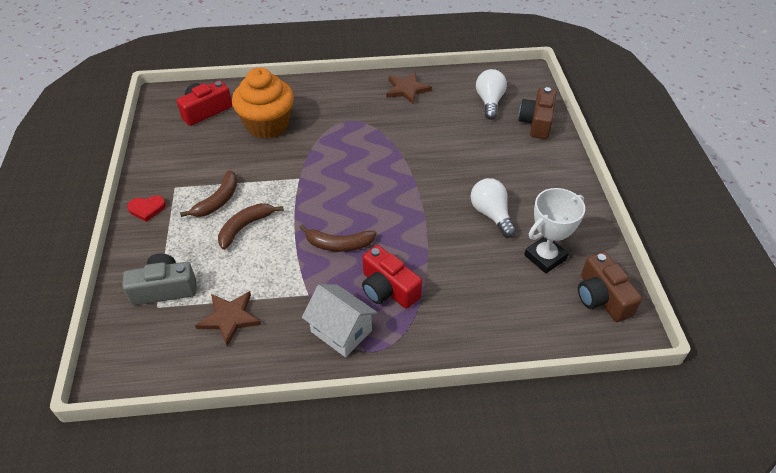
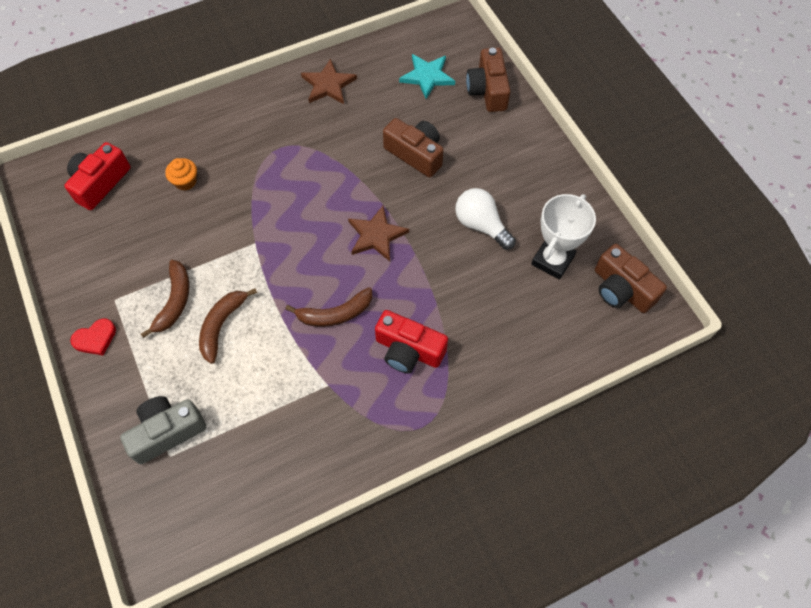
camera: 20 degrees left, 15 degrees up
(229, 318) = (256, 441): brown star -> brown star (376, 235)
(267, 125) = (185, 181): orange cupcake -> orange cupcake, size x0.42
(341, 331) = (380, 415): white house -> none
(456, 151) = (415, 154): none -> brown camera
(489, 102) = (427, 76): white light bulb -> turquoise star

